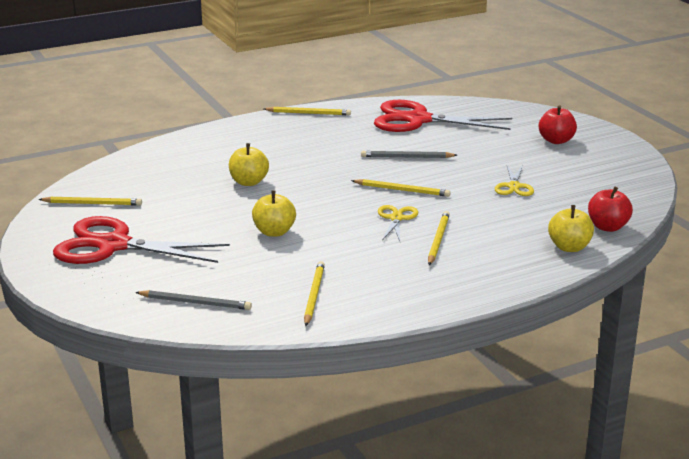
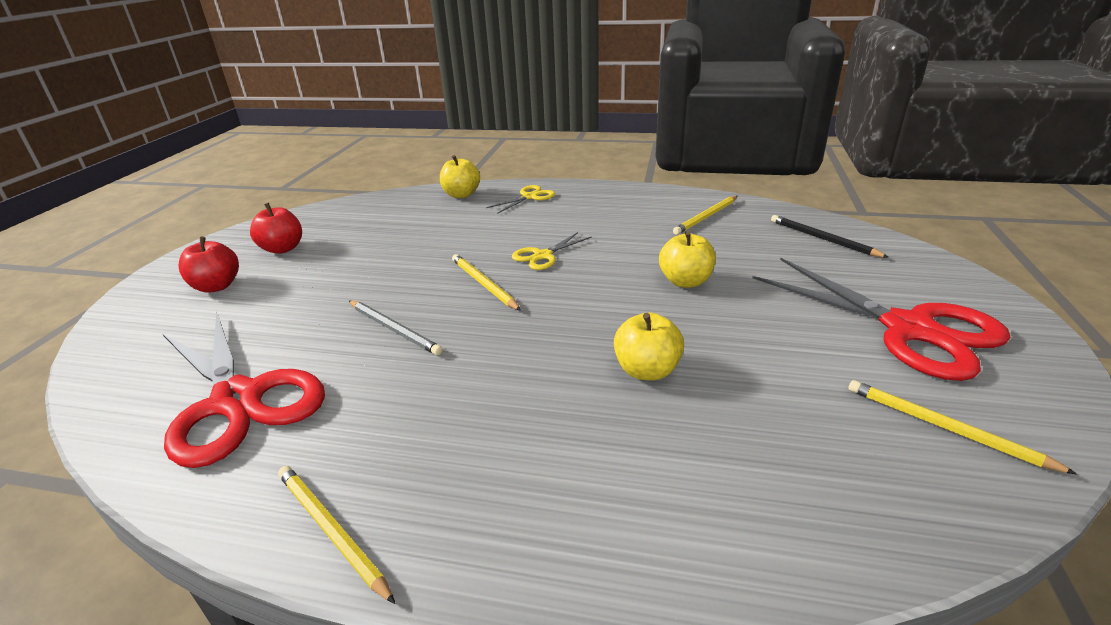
camera: 140 degrees left, 5 degrees up
(195, 303) = (822, 239): grey pencil -> black pencil
(438, 240) = (542, 227): yellow pencil -> none
(514, 186) = (382, 250): yellow scissors -> yellow scissors (529, 197)
(607, 227) = (404, 198): red apple -> red apple (283, 249)

